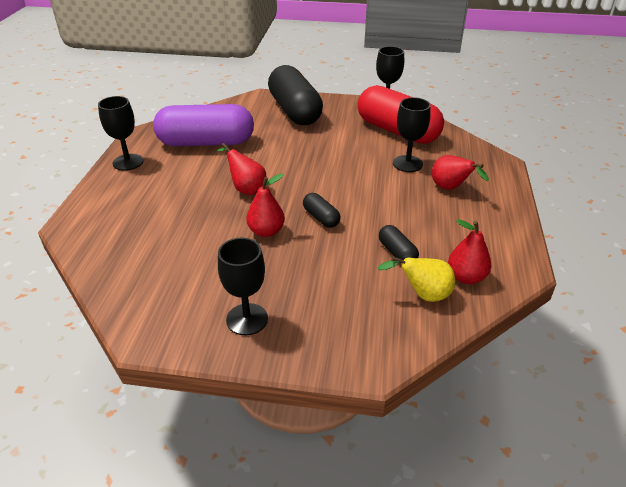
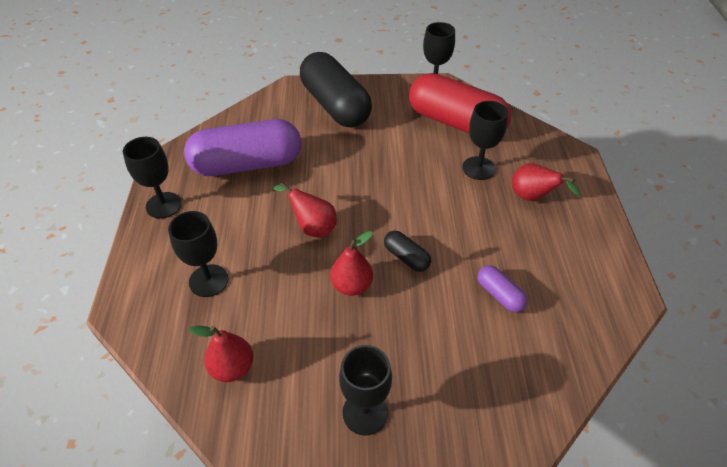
camera: 10 degrees left, 10 degrees up
(146, 214) = (208, 280): none -> black goblet
(397, 253) = (499, 295): black capsule -> purple capsule
(423, 295) = (541, 348): yellow pear -> none
(466, 277) = (578, 317): red pear -> red pear (232, 368)

